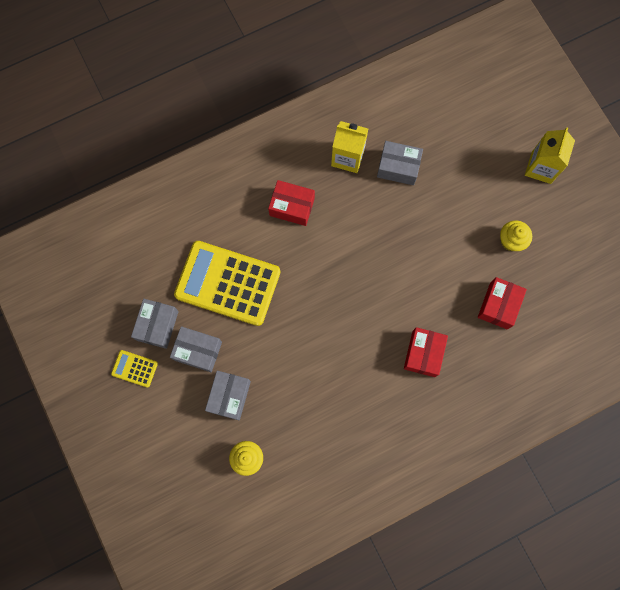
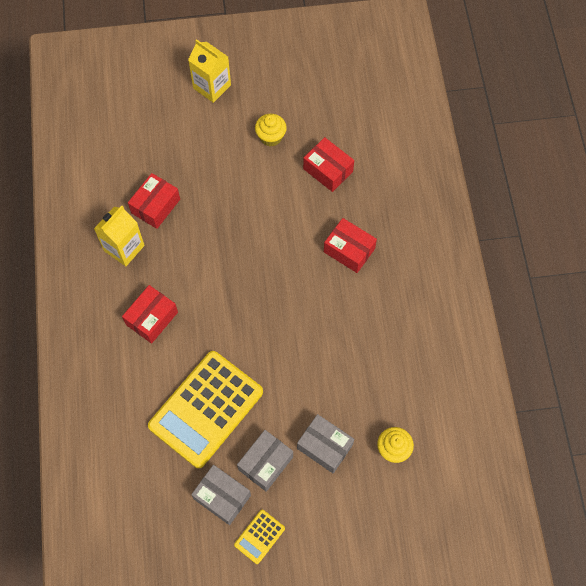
camera: 70 degrees left, 10 degrees down
(398, 167) = (155, 206): grey box -> red box

